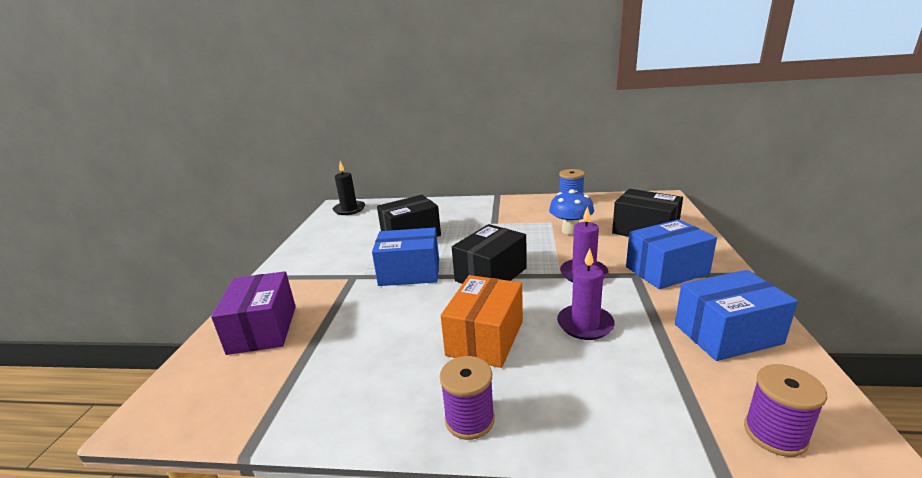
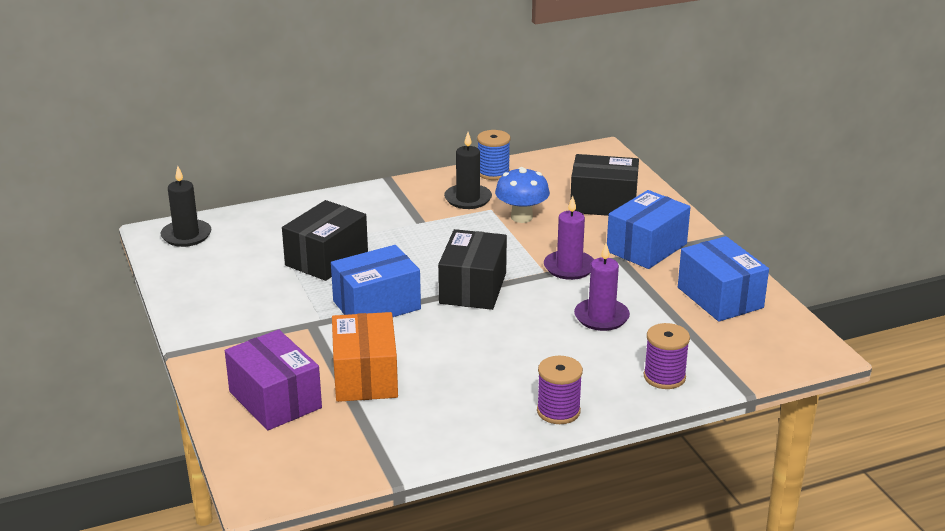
camera: 30 degrees left, 5 degrees up
(485, 338) = (520, 350): orange box -> orange box (365, 377)
(539, 213) = (468, 199): none -> black candle
(727, 333) = (720, 297): blue box -> blue box turned 75 degrees counterclockwise
(775, 434) = (771, 360): purple spool -> purple spool (664, 377)

